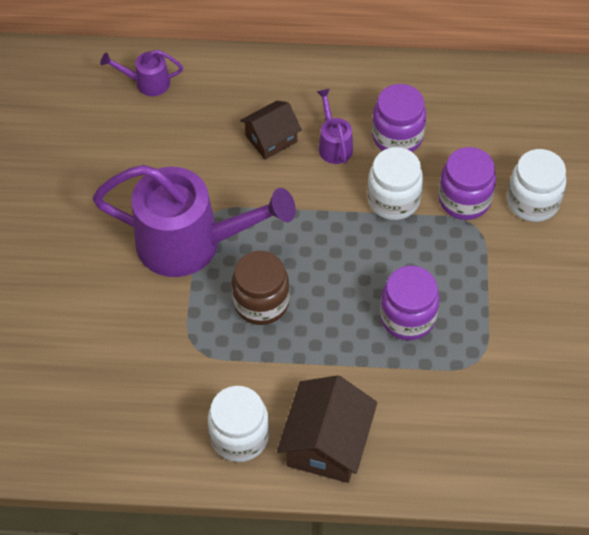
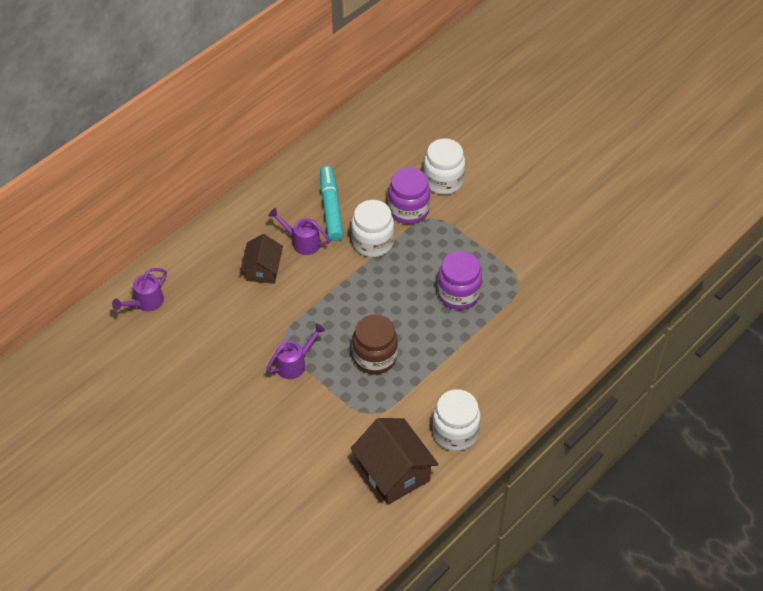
camera: 50 degrees left, 5 degrees down
(191, 243) = (295, 363): purple watering can -> purple watering can, size x0.43
(327, 443) = (501, 392): brown house -> brown house (394, 472)
(397, 137) = (331, 208): purple jar -> turquoise marker

